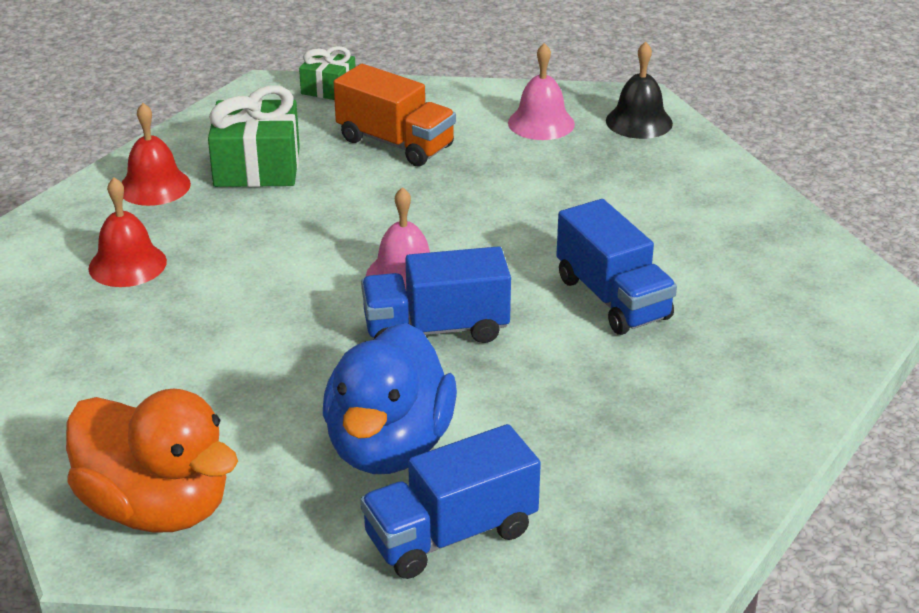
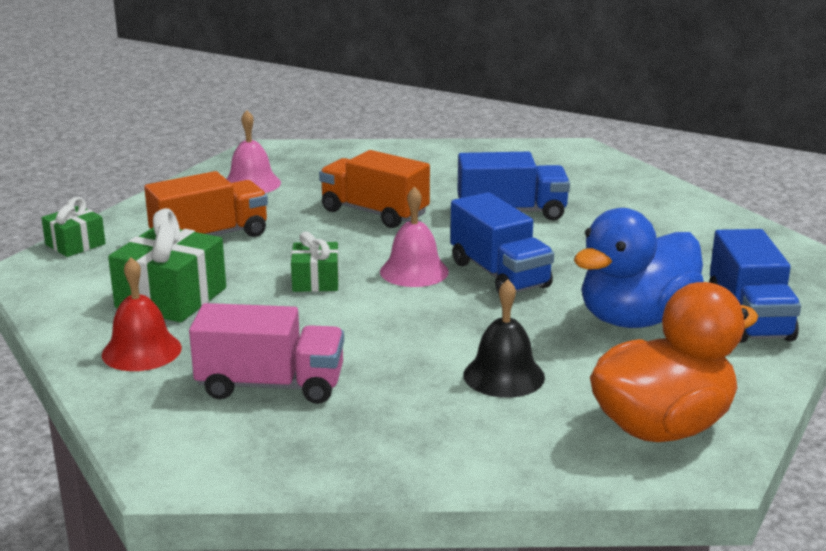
camera: 65 degrees left, 10 degrees down
(127, 264) = (271, 386): red bell -> pink truck
(341, 226) = (315, 281): none -> green gift
(389, 446) = (636, 319): blue duck -> blue duck turned 105 degrees clockwise
(436, 329) = (499, 274): blue truck -> blue truck turned 45 degrees counterclockwise
(531, 212) = (374, 213): none -> orange truck
(639, 122) = (292, 156): black bell -> black bell (504, 375)

